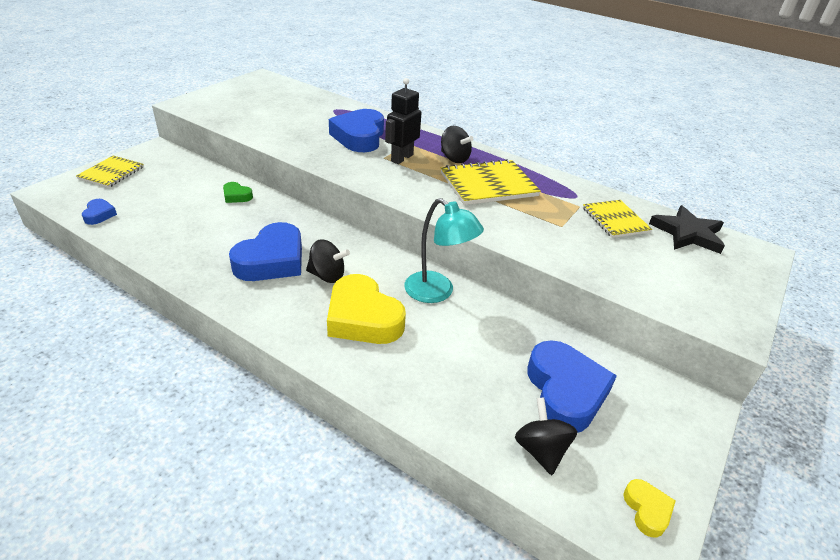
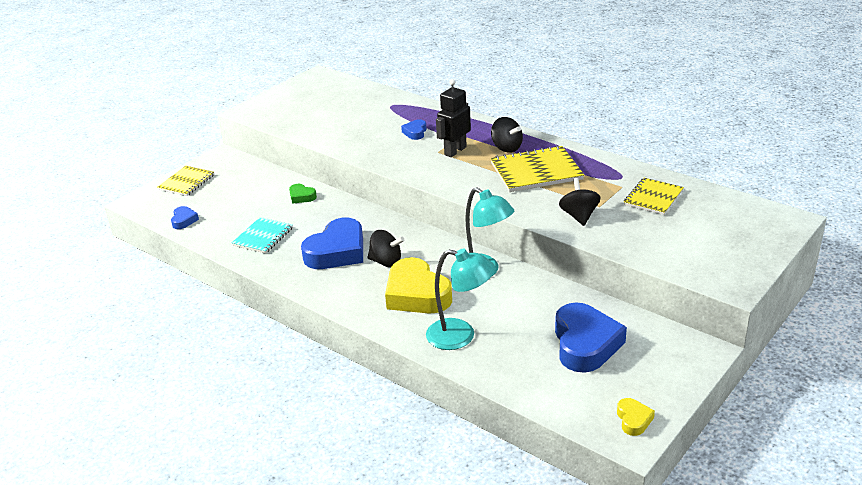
camera: 10 degrees right, 5 degrees down
(188, 239) = (263, 237): none -> turquoise notebook
(359, 137) = (415, 132): blue heart -> blue heart, size x0.46
(417, 377) = (460, 336): none -> turquoise lamp
(540, 450) = (556, 383): black spinning top -> black spinning top (579, 216)
(615, 220) = (653, 198): yellow notebook -> yellow notebook turned 45 degrees clockwise
(687, 233) = (722, 206): black star -> none

